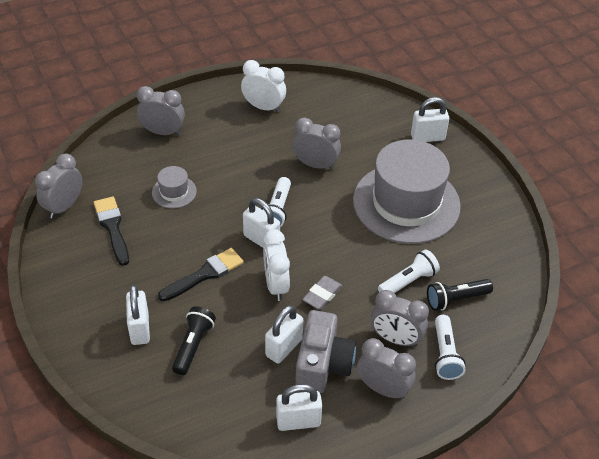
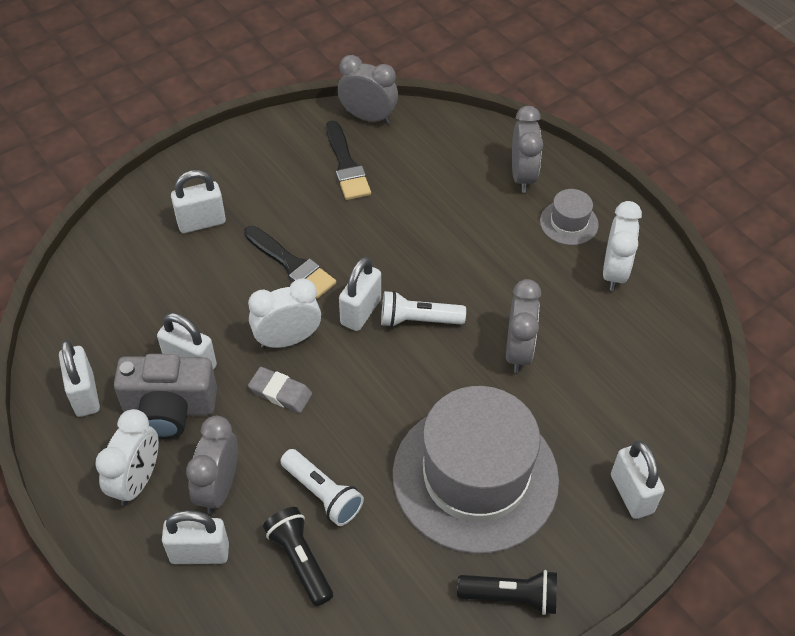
camera: 80 degrees right, 5 degrees up
(112, 227) = (346, 165): black brush -> black brush turned 105 degrees clockwise
(174, 192) = (420, 208): grey hat -> grey hat (569, 223)
(193, 345) = (184, 274): black flashlight -> black flashlight (511, 597)
(383, 389) = (137, 481): grey clock -> white clock
(445, 354) = (200, 553): white flashlight -> white padlock

